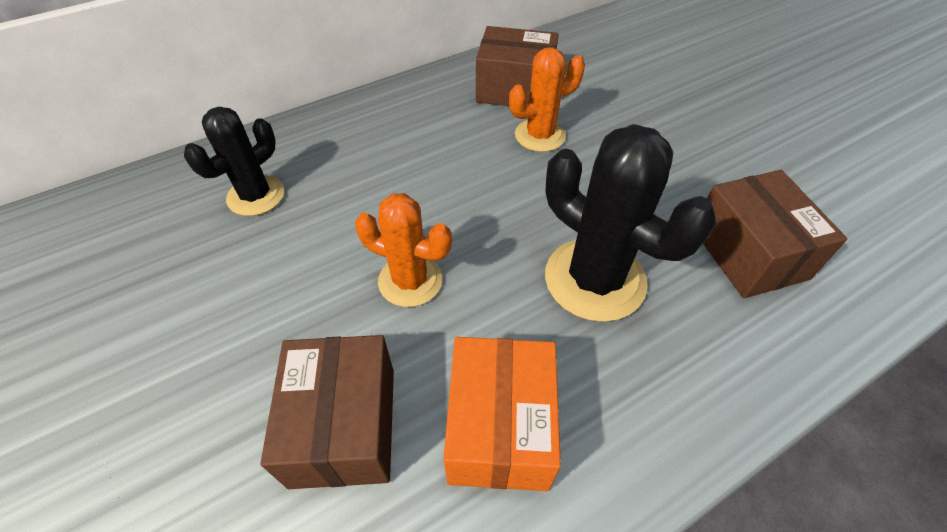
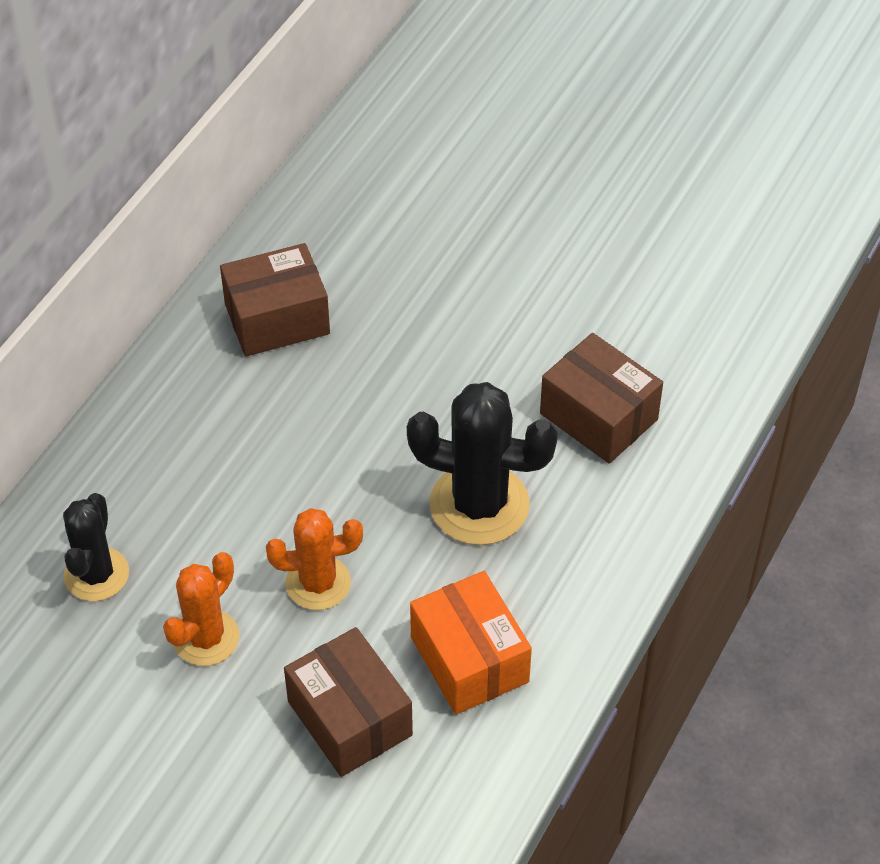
camera: 30 degrees left, 0 degrees up
(540, 135) = (341, 370): orange cactus -> orange cactus (206, 638)

